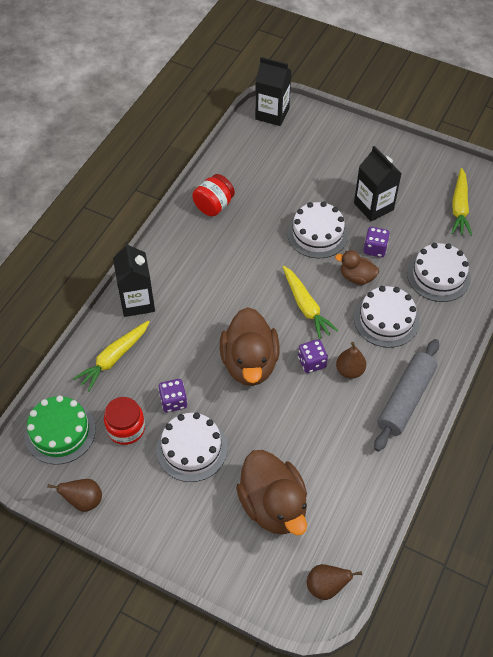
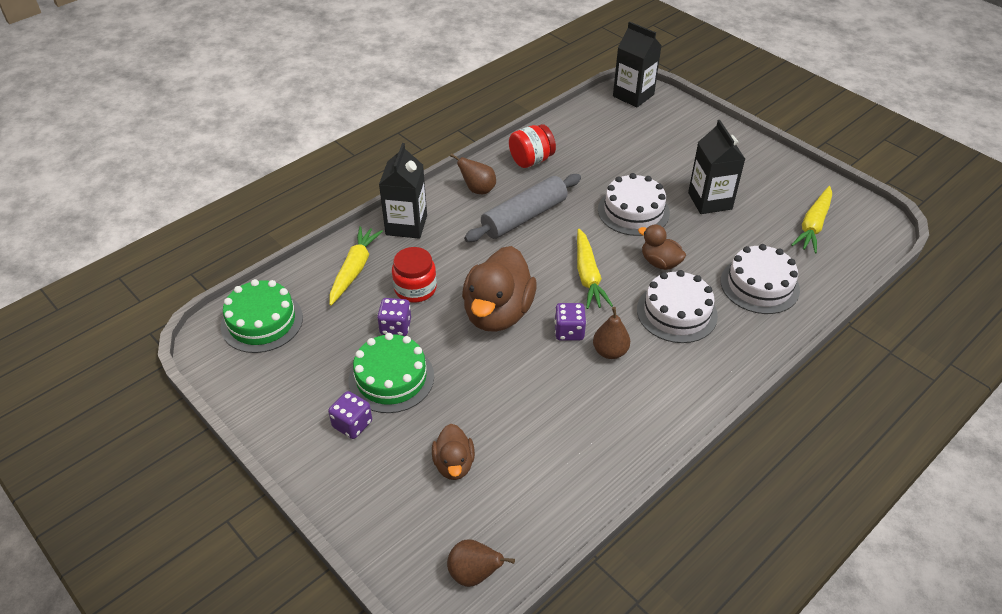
camera: 20 degrees right, 10 degrees down
(84, 501) = (249, 394): brown pear -> brown pear (478, 190)
(114, 358) = (354, 269): yellow carrot -> yellow carrot turned 135 degrees clockwise
(126, 428) = (331, 338): red jar -> red jar (415, 289)
(191, 448) = (391, 378): white cake -> green cake
(273, 505) = (454, 464): brown duck -> brown duck, size x0.52
(375, 249) = (693, 241): purple dice -> purple dice (352, 424)
(405, 399) = (664, 400): grey rolling pin -> grey rolling pin (524, 217)

